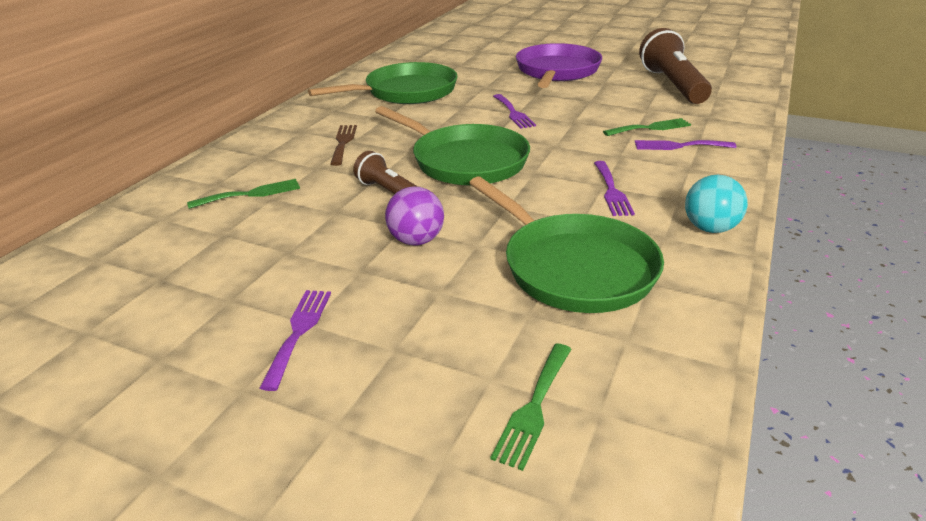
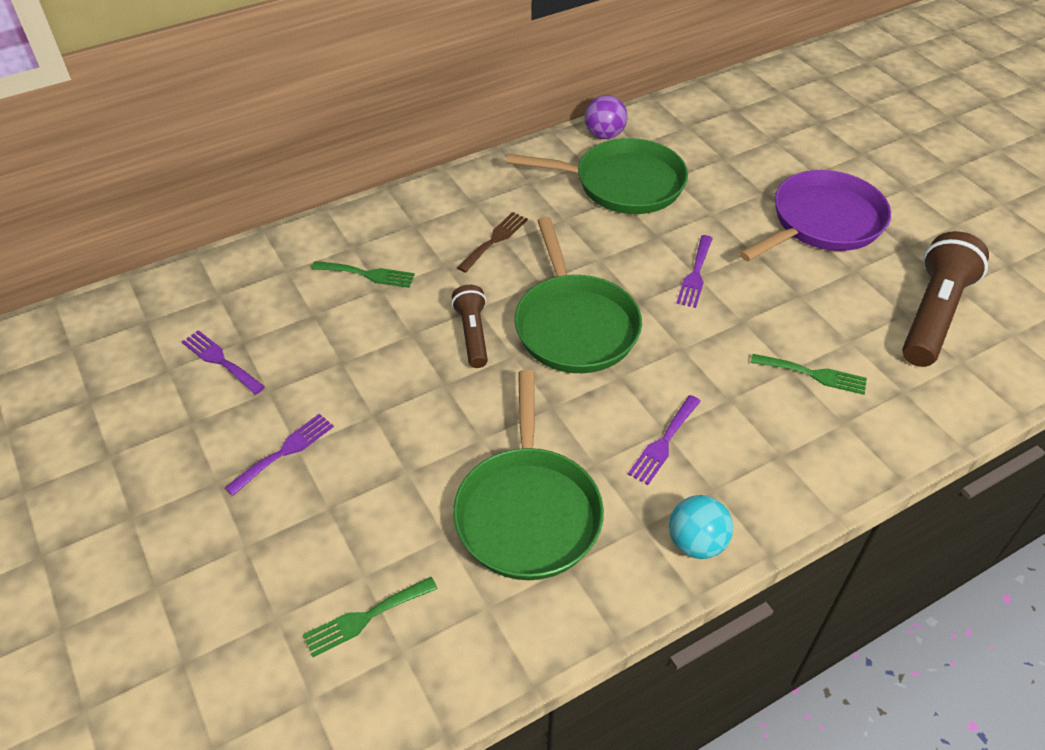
camera: 35 degrees right, 15 degrees up
(416, 240) = (440, 406): purple ball -> purple ball (604, 135)
(679, 146) = (809, 419): purple fork -> purple fork (220, 361)

